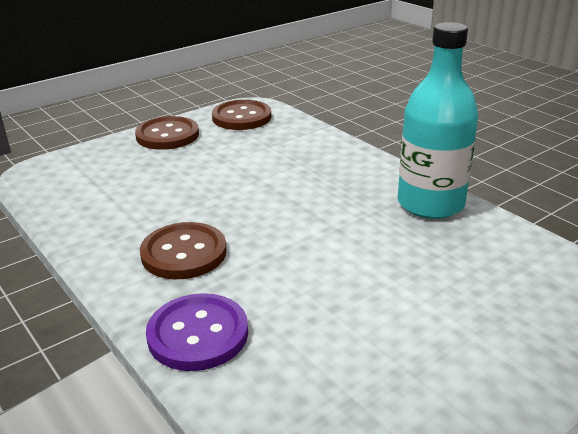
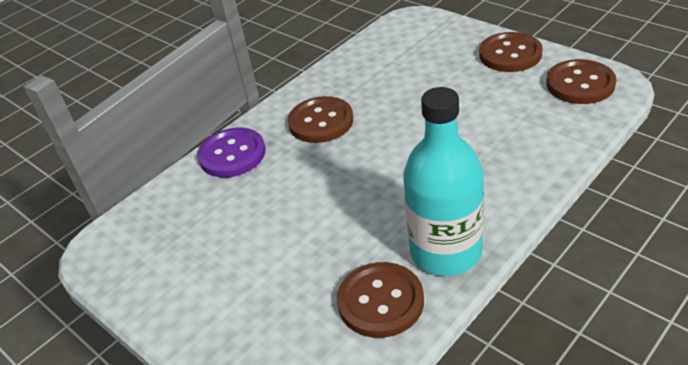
camera: 85 degrees right, 10 degrees up
(488, 243) = (380, 301): none -> brown button

